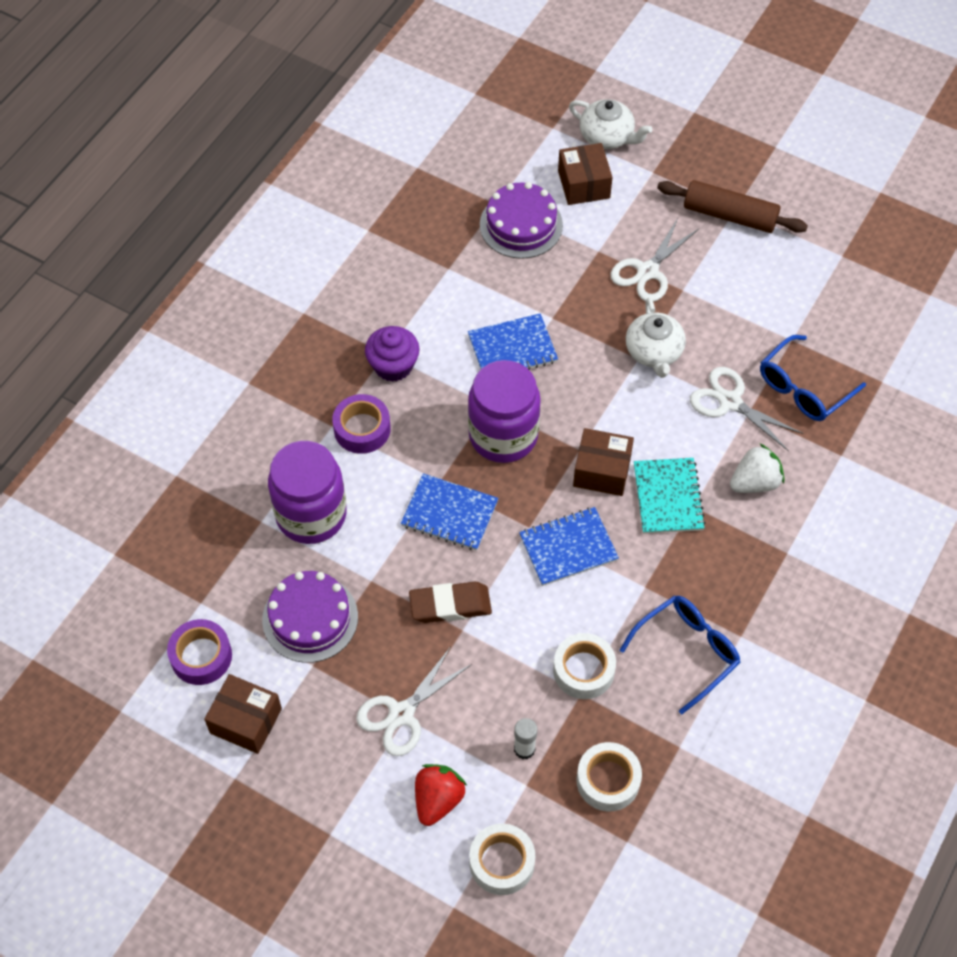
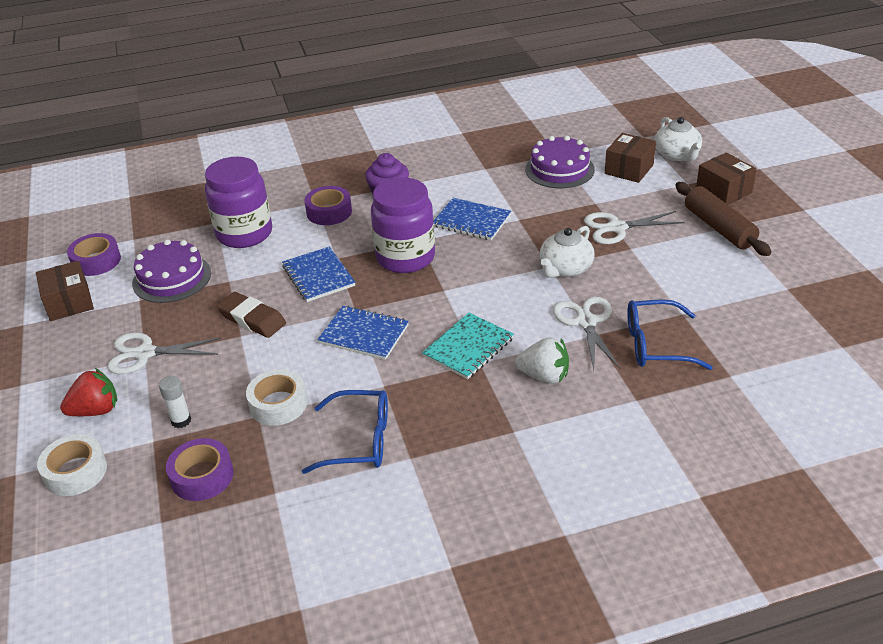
camera: 45 degrees right, 20 degrees down
(602, 471) = (443, 309): brown box -> brown box (723, 191)
(608, 780) = (202, 476): white tape -> purple tape

